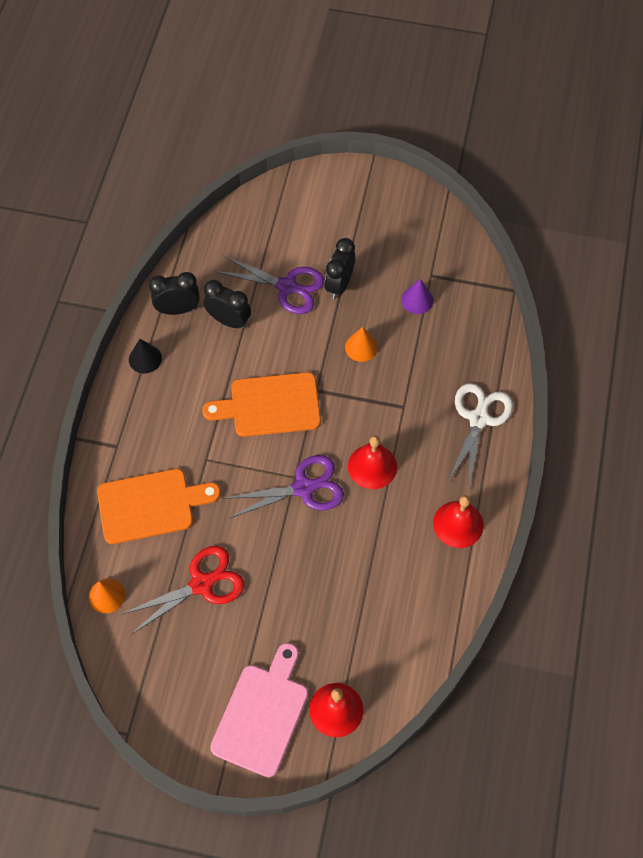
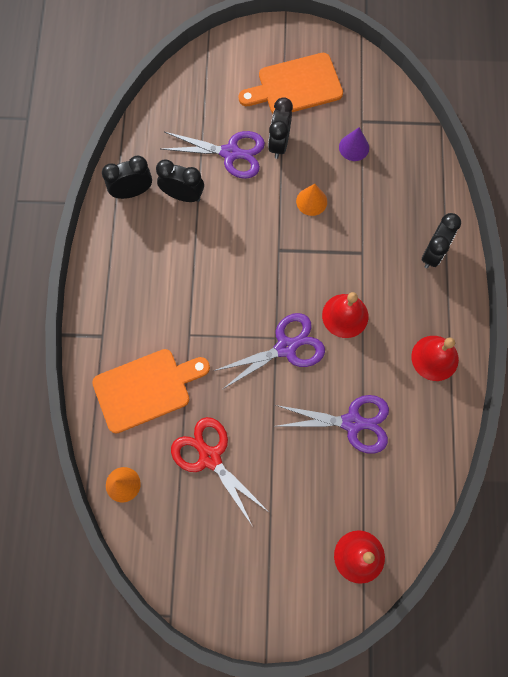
camera: 10 degrees left, 10 degrees up
(145, 358) = (111, 245): black cone -> none
(202, 584) = (210, 457): red scissors -> red scissors turned 90 degrees counterclockwise
(262, 714) = (292, 574): pink cutting board -> none
(270, 405) = (238, 272): orange cutting board -> orange cutting board (295, 86)
(357, 574) = (352, 422): none -> purple scissors
(478, 419) = (433, 253): white scissors -> black clock

